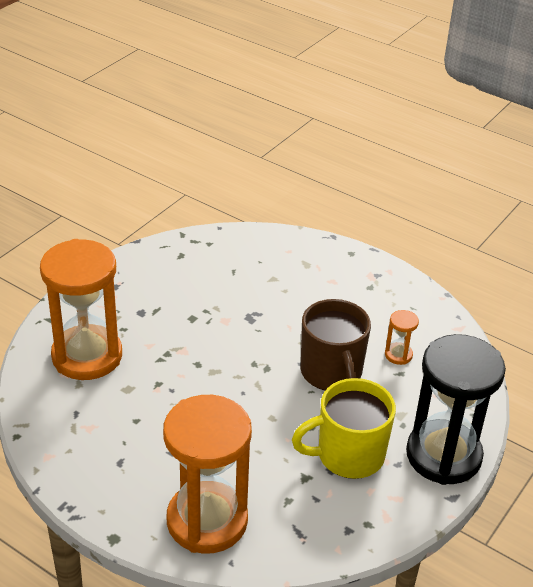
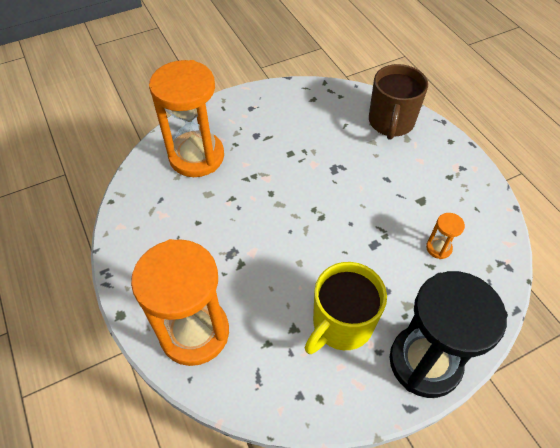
camera: 30 degrees right, 15 degrees up
(331, 373) = (371, 242): brown mug -> brown mug (391, 122)
(348, 455) = (341, 324): yellow mug -> yellow mug turned 60 degrees counterclockwise

